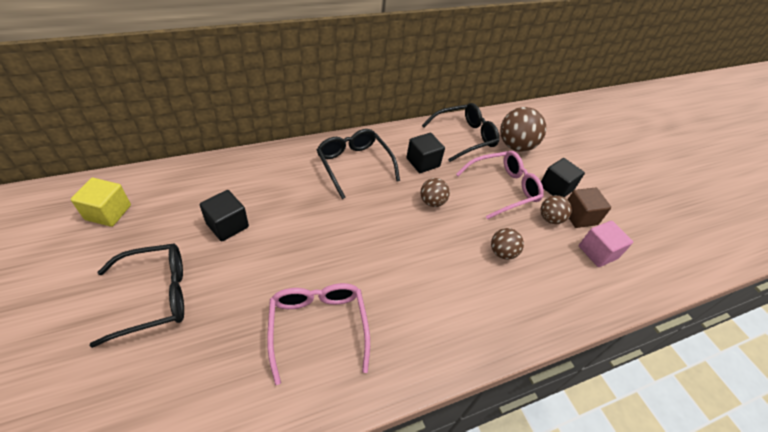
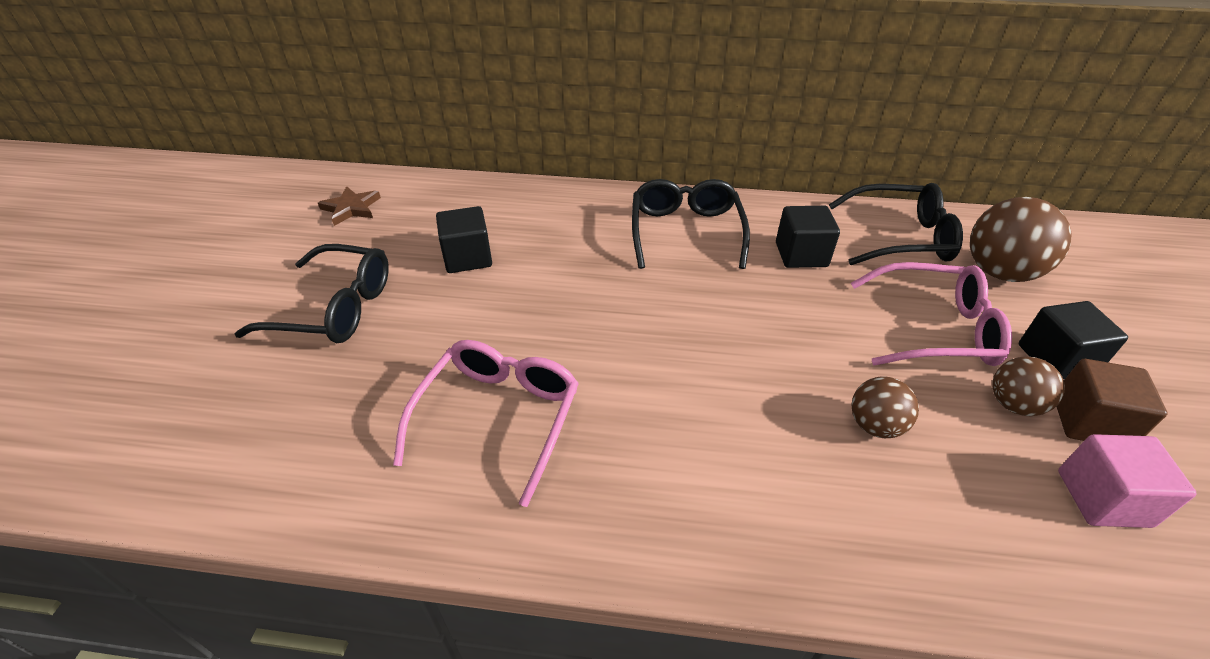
camera: 35 degrees right, 5 degrees down
(108, 212) = (351, 208): yellow cube -> brown star
(432, 202) = (784, 312): brown ball -> none

